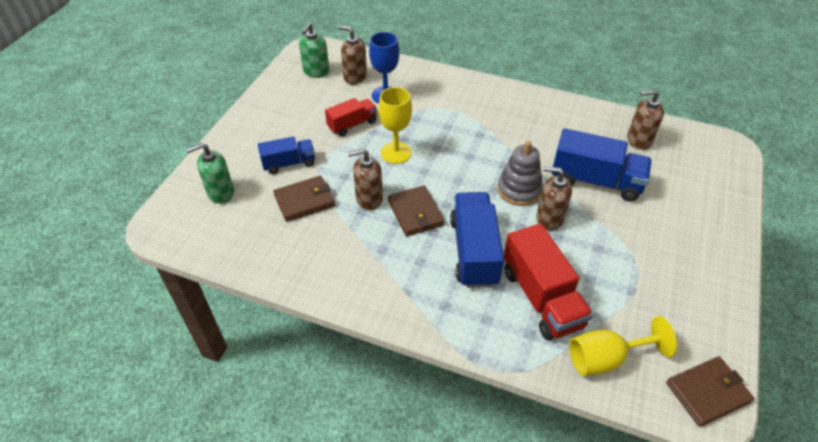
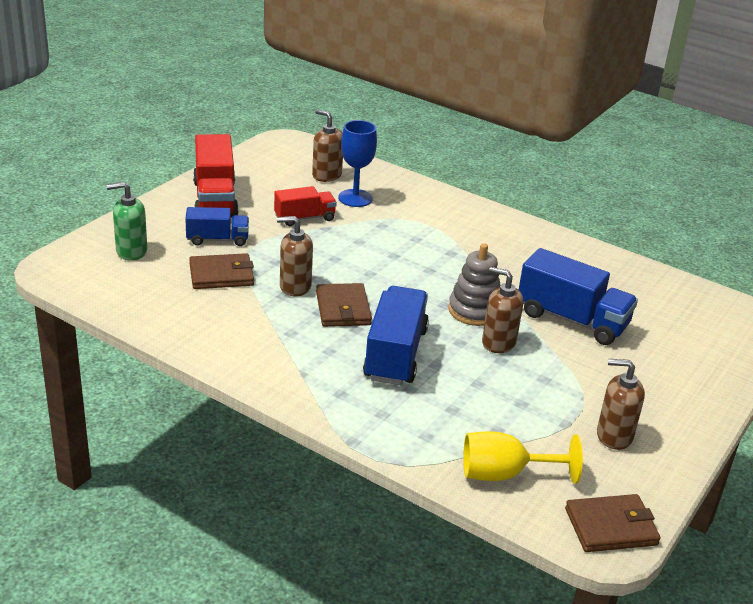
camera: 10 degrees right, 15 degrees down
(316, 72) = (283, 163): green soap dispenser -> none
(396, 153) = (344, 252): yellow goblet -> none
(541, 298) = (455, 409): red truck -> red truck (215, 199)
(638, 140) = (645, 292): brown soap dispenser -> brown soap dispenser (614, 436)

